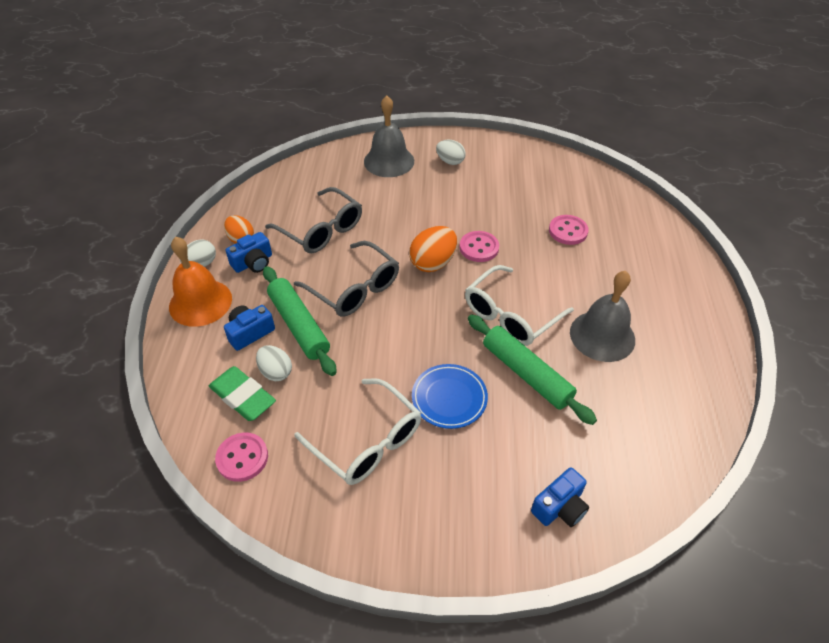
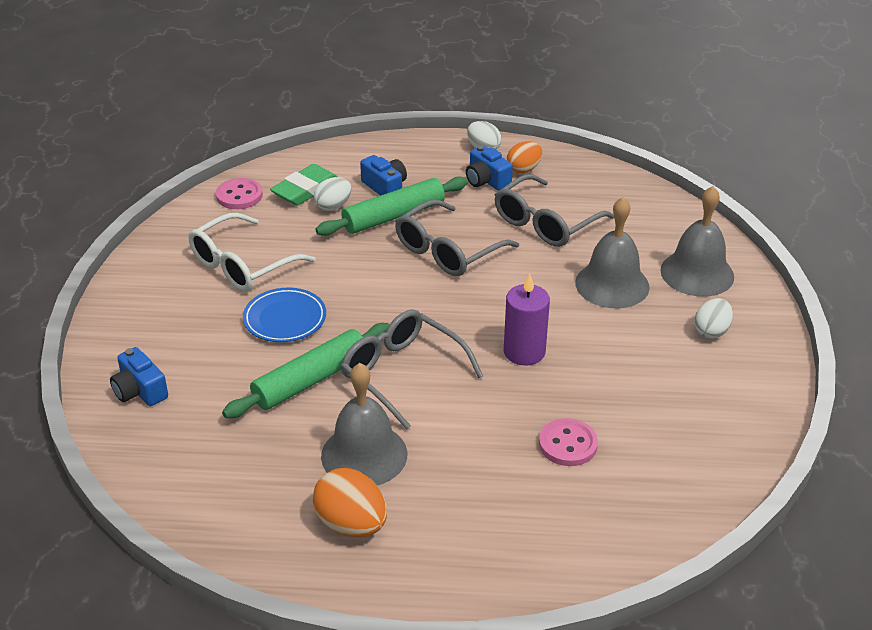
camera: 90 degrees right, 10 degrees down
(200, 302) = (427, 154): orange bell -> none
(401, 200) = (612, 284): none -> grey bell
(433, 263) = (493, 311): orange egg -> orange egg (351, 524)
(479, 248) = (524, 352): pink button -> purple candle
(511, 315) = (403, 374): white glasses -> grey glasses

